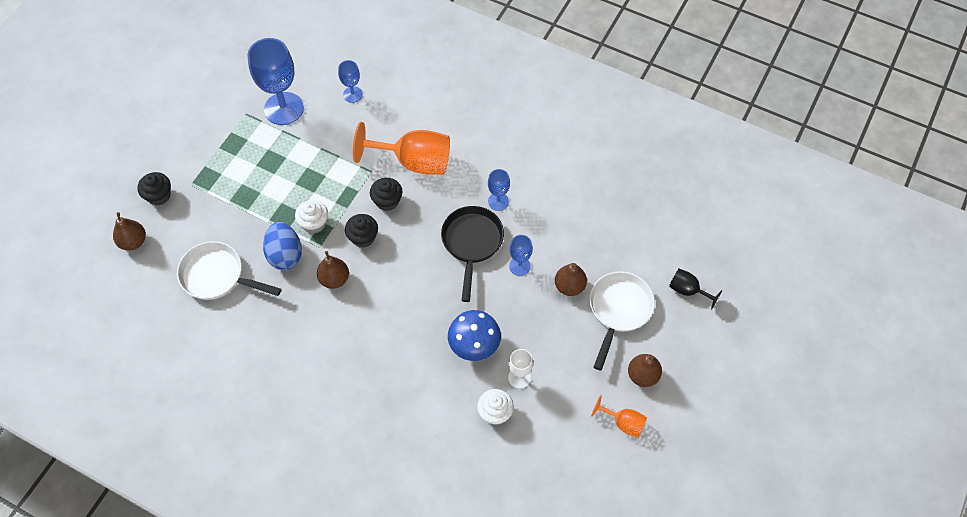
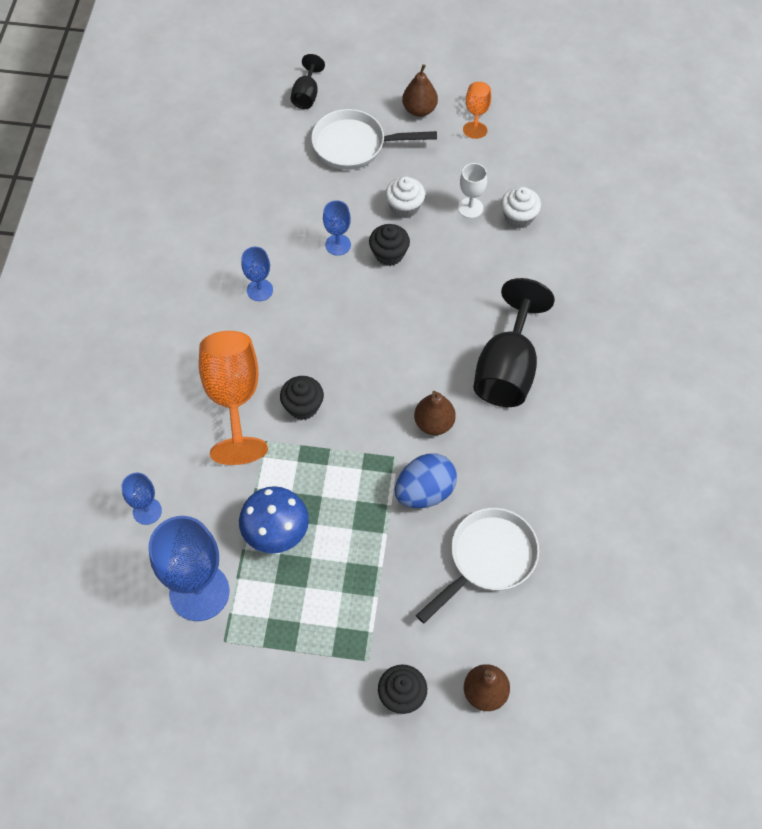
camera: 110 degrees left, 0 degrees up
(217, 276) = (488, 559): white pan -> white pan turned 135 degrees counterclockwise
(314, 223) = (367, 477): white cupcake -> white cupcake (404, 207)
(355, 346) = (507, 369): none -> black goblet
(363, 237) = (365, 414): black cupcake -> black cupcake (389, 254)
(472, 243) = (327, 299): black pan -> none
(474, 345) = (453, 257): blue mushroom -> blue mushroom (276, 532)
(569, 286) = (344, 193): brown pear -> none

